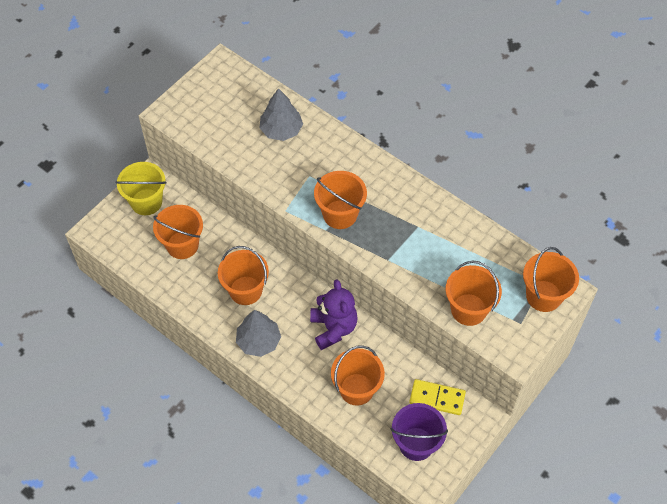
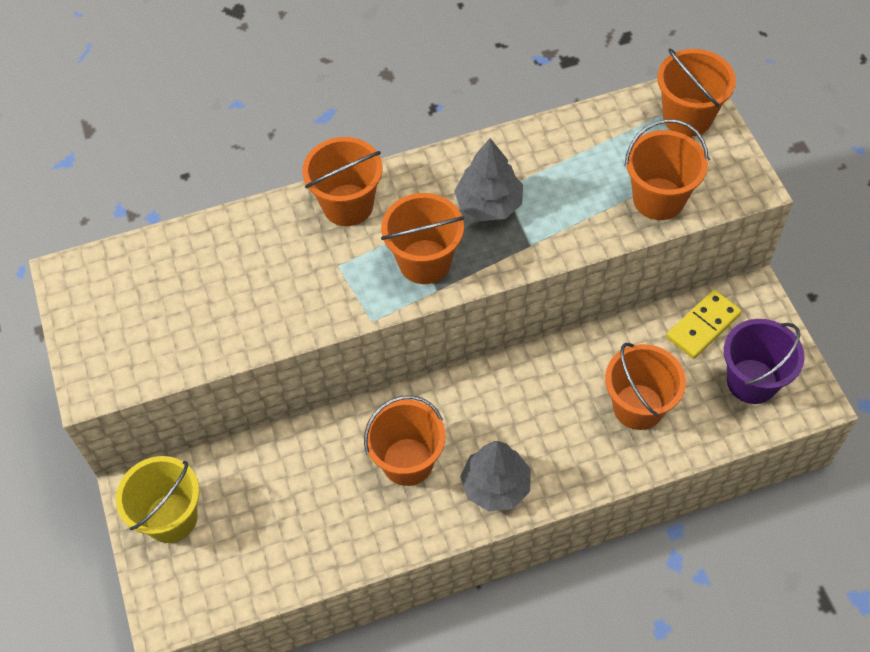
camera: 55 degrees left, 0 degrees up
(182, 245) = (278, 506): orange bucket -> orange bucket (348, 205)
(281, 130) = (239, 260): grey tree -> grey tree (489, 204)
(333, 328) = (534, 387): purple teddy bear -> none

